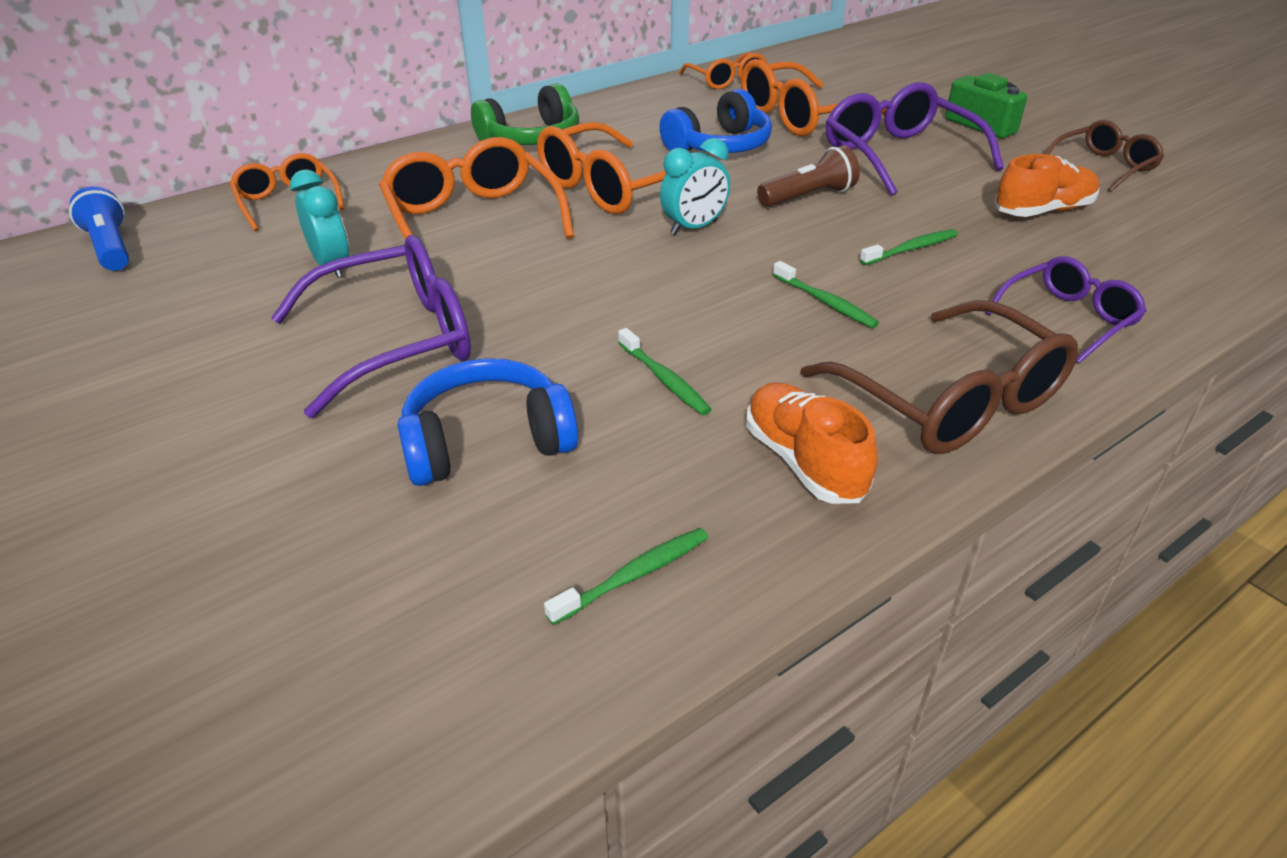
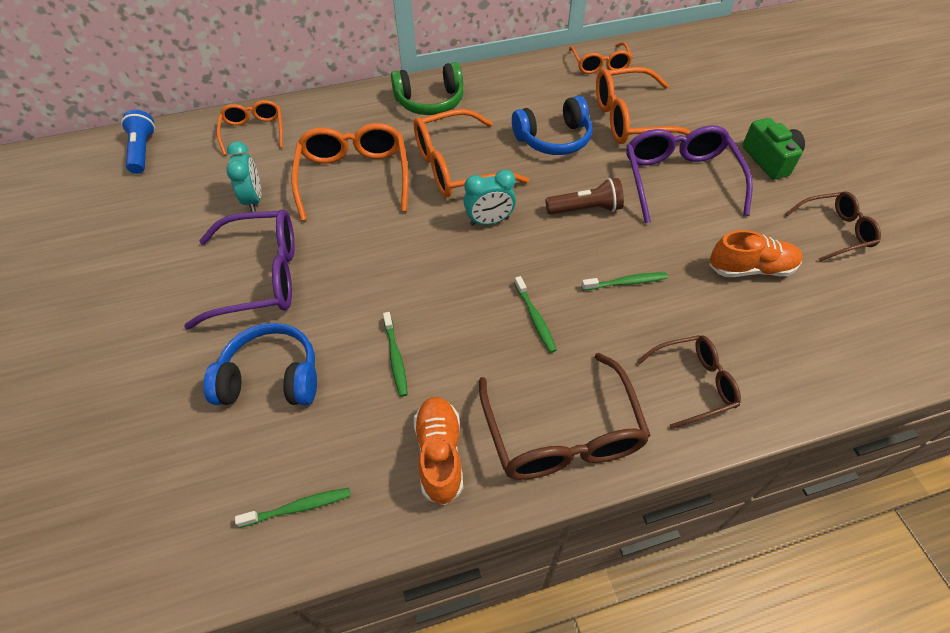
camera: 20 degrees right, 15 degrees up
(1068, 319) = (694, 384): purple glasses -> brown glasses

